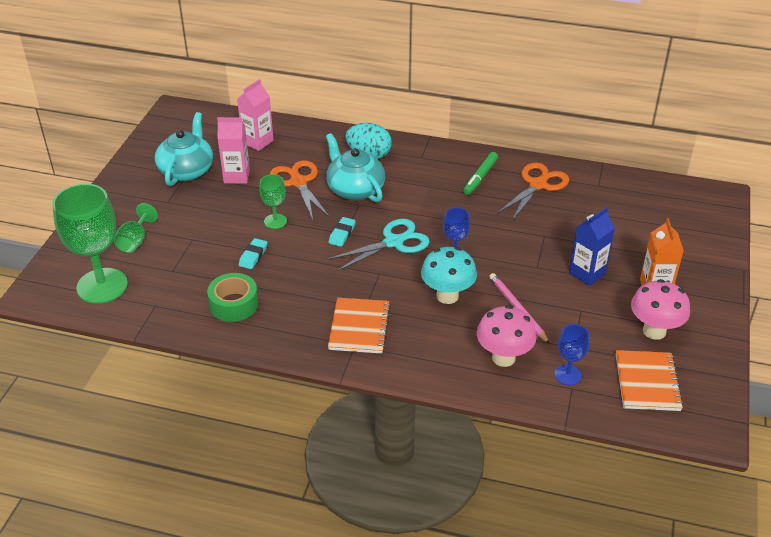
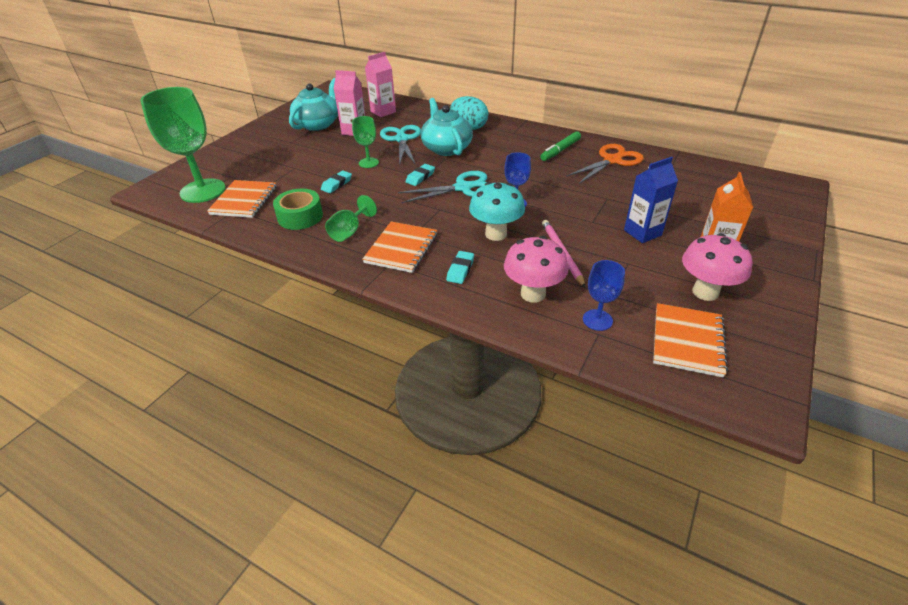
camera: 15 degrees right, 0 degrees up
(135, 241) = (249, 164): green goblet -> green goblet (349, 232)
(158, 292) = (244, 200): none -> orange notebook
(298, 182) = (401, 139): orange scissors -> turquoise scissors
(427, 342) = (460, 270): none -> turquoise eraser

